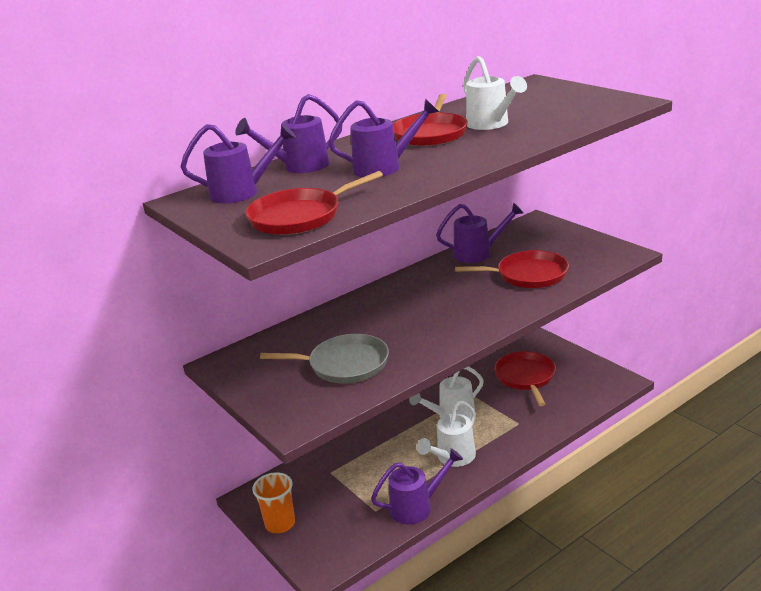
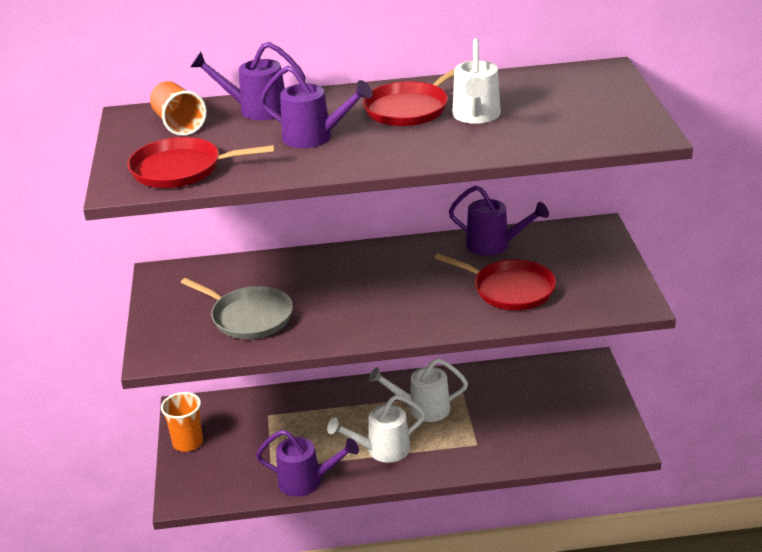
camera: 30 degrees right, 5 degrees up
(242, 192) = (178, 124): purple watering can -> orange cup
(525, 377) = (534, 399): red pan -> none

